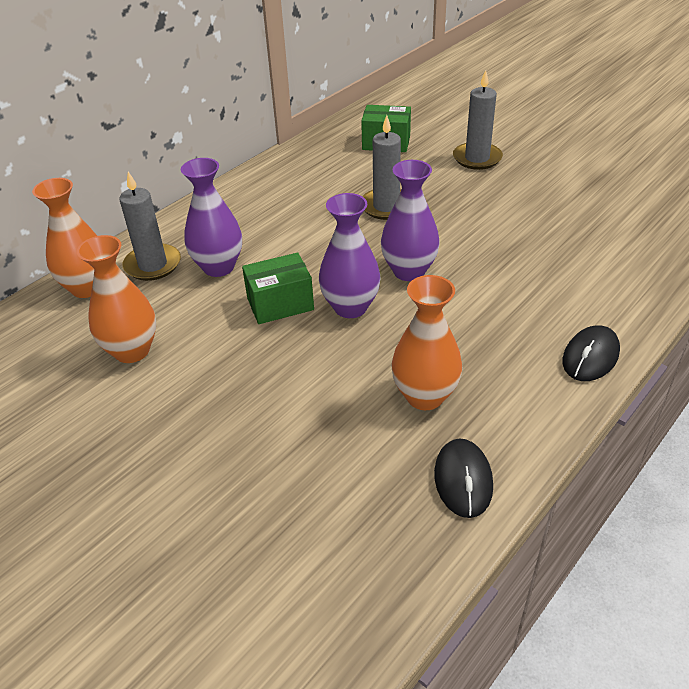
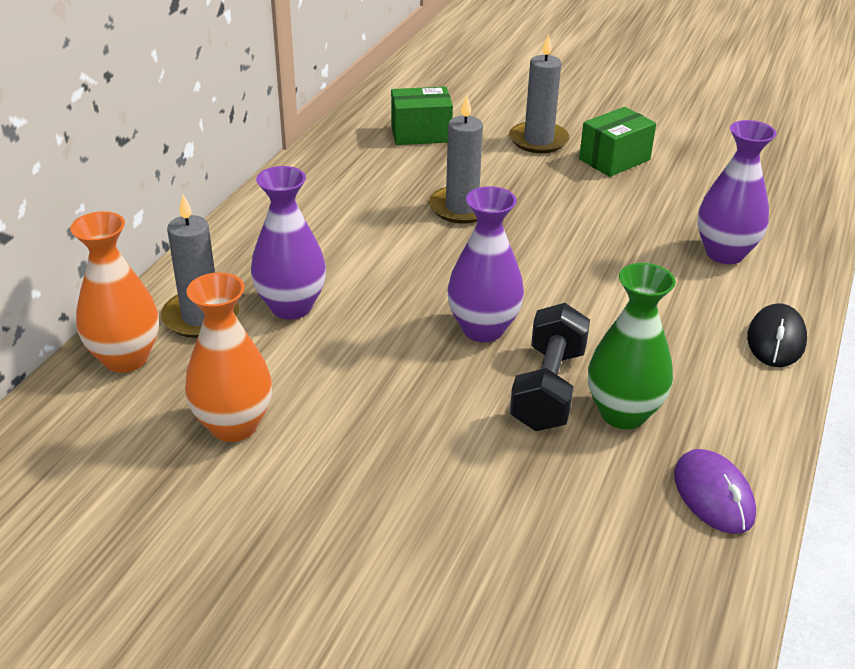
camera: 20 degrees left, 5 degrees down
(280, 304) = (395, 339): green box -> green box (614, 159)
(375, 364) = (548, 389): none -> black dumbbell
(409, 271) = (529, 278): purple vase -> purple vase (724, 253)
(425, 396) = (623, 413): orange vase -> green vase
(463, 480) = (713, 495): black mouse -> purple mouse

